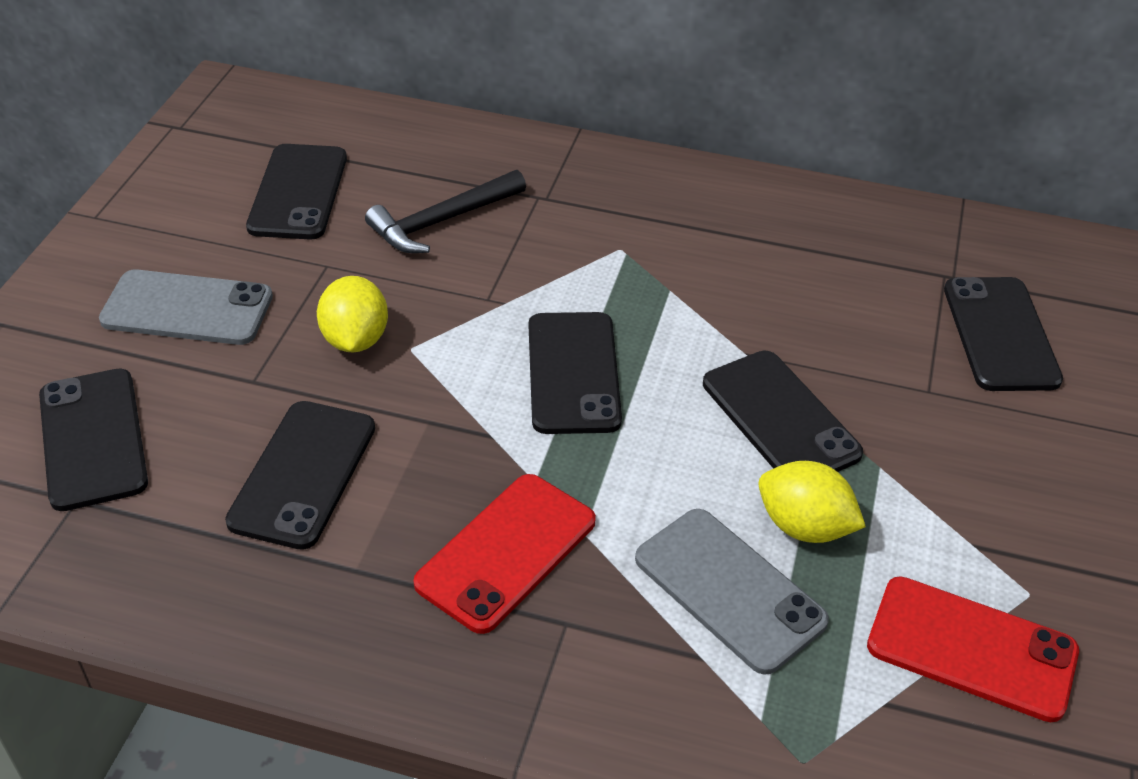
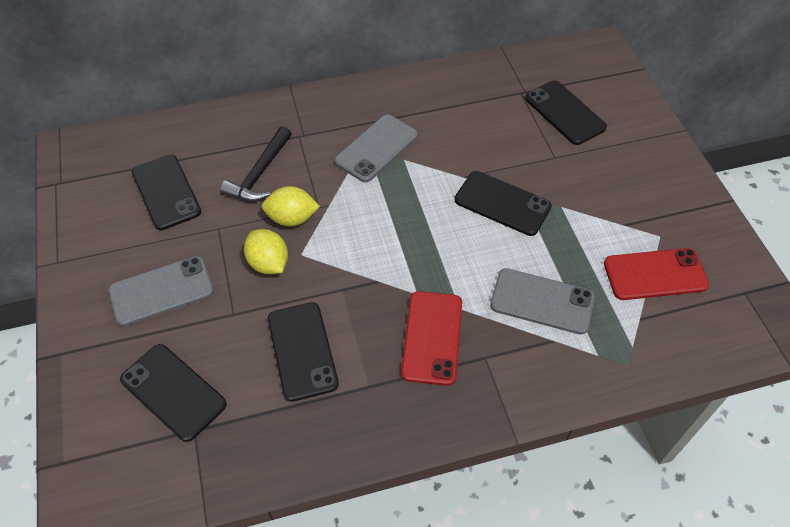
camera: 30 degrees left, 10 degrees up
(573, 373) = (392, 227): black phone -> none
(640, 259) = (376, 148): none -> grey phone
(804, 526) = (550, 253): yellow lemon -> yellow lemon (292, 218)

